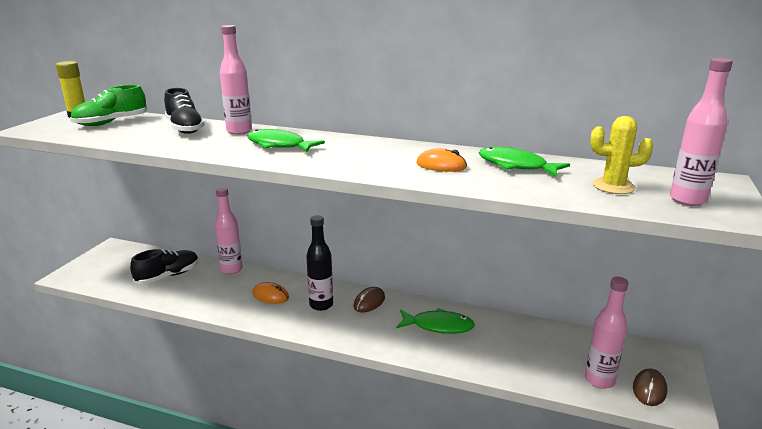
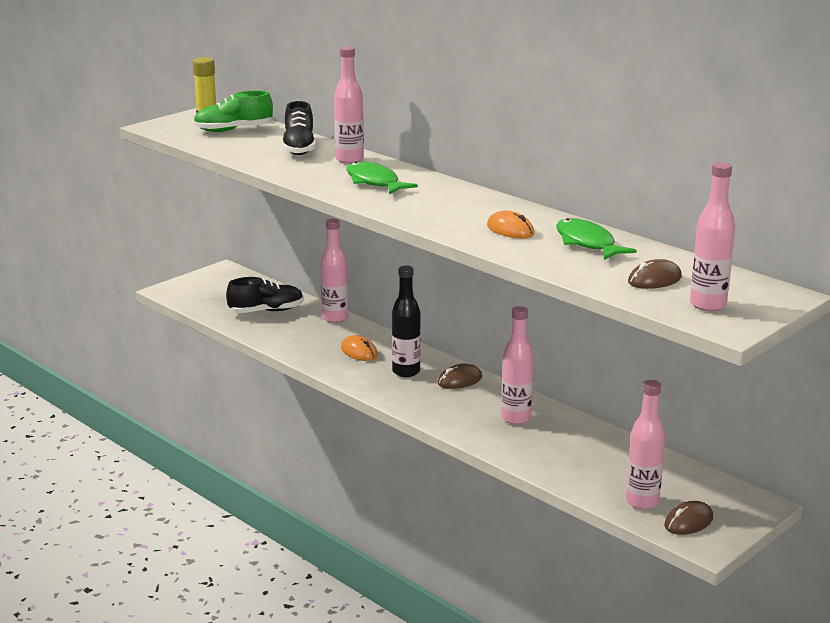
camera: 25 degrees right, 0 degrees up
(438, 326) = (515, 418): green fish -> pink bottle
(613, 186) = (654, 280): yellow cactus -> brown mouse

